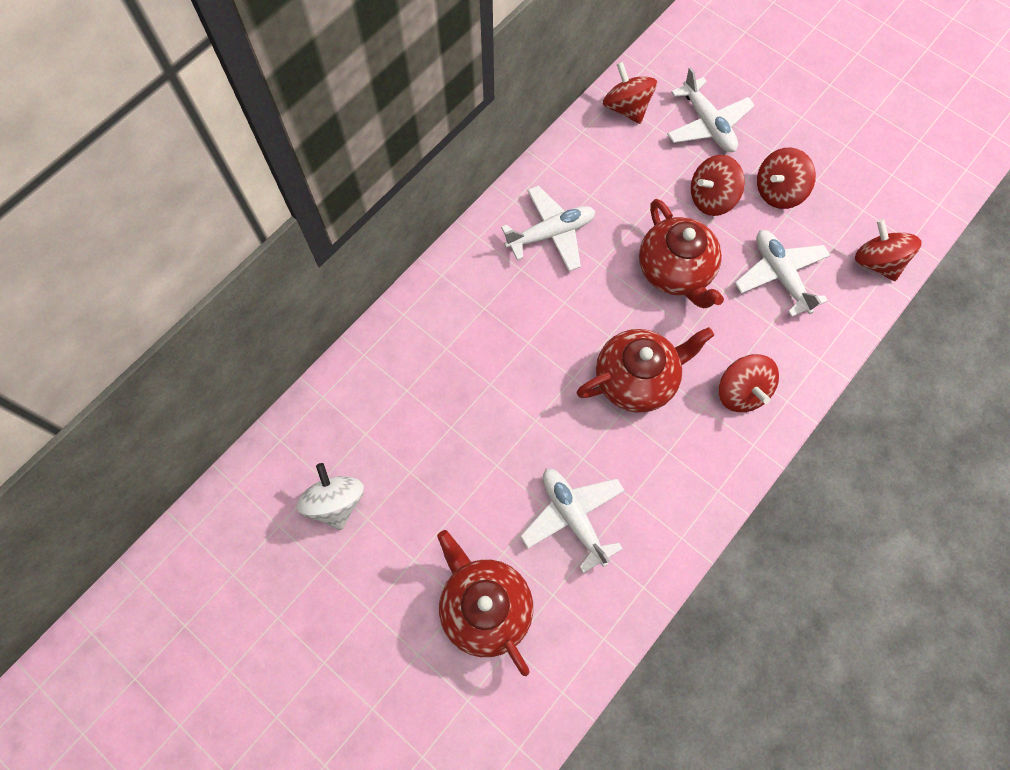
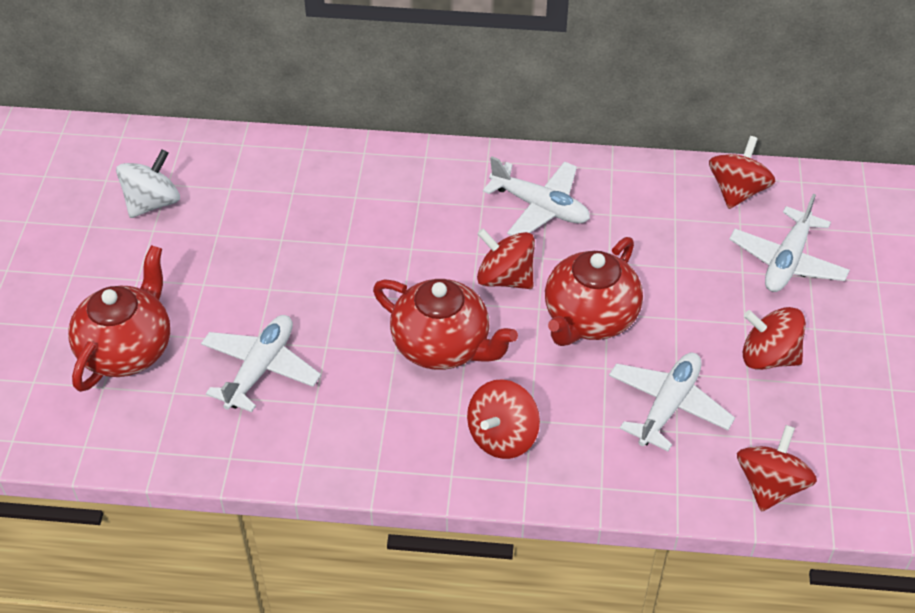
camera: 55 degrees right, 20 degrees down
(711, 198) = (702, 306): red spinning top -> red spinning top (505, 278)

